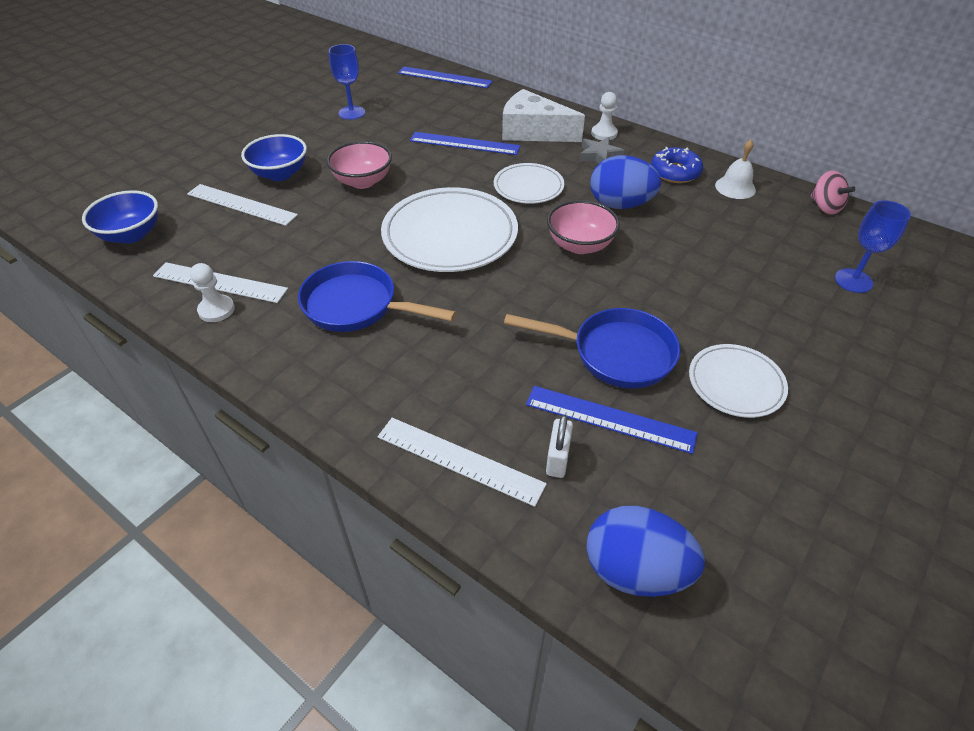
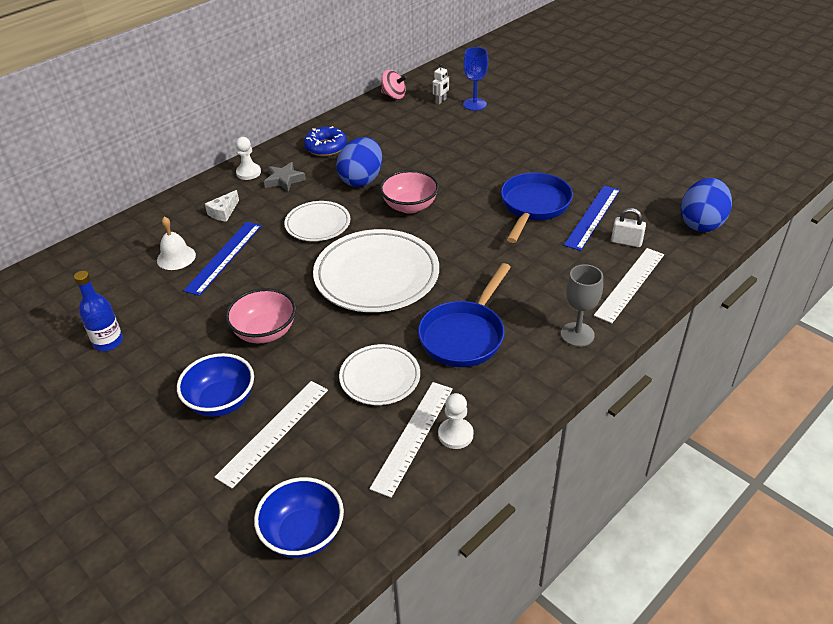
camera: 80 degrees left, 5 degrees down
(351, 113) = (108, 342): blue goblet -> blue bottle
(357, 402) = (577, 334): none -> grey goblet
(444, 77) = (68, 263): blue ruler -> none
(533, 131) = (223, 212): white cheese -> white cheese, size x0.46
(735, 187) = (357, 125): white bell -> white bell (176, 257)
(735, 383) = (563, 165): white plate -> white plate (380, 377)
(825, 207) = (394, 96): pink spinning top -> pink spinning top turned 45 degrees clockwise
(840, 248) = (441, 101): none -> white robot

